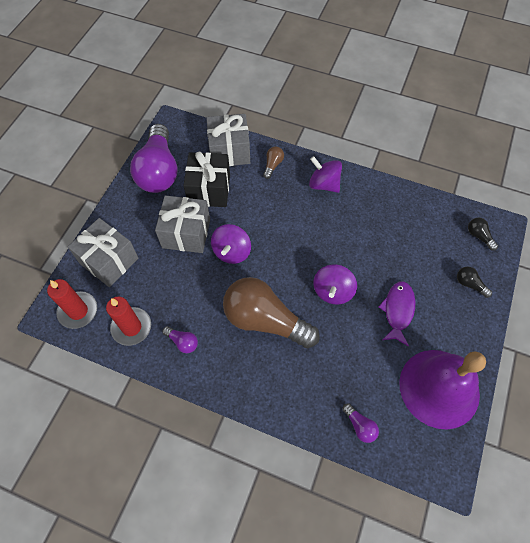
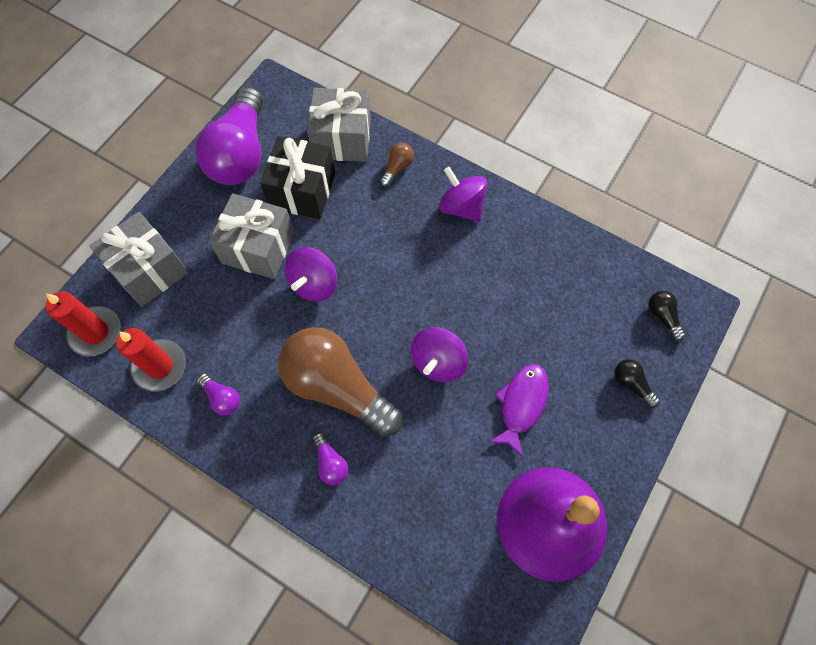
camera: 10 degrees right, 5 degrees up
(360, 426) = (431, 554): purple light bulb -> purple light bulb (330, 463)

